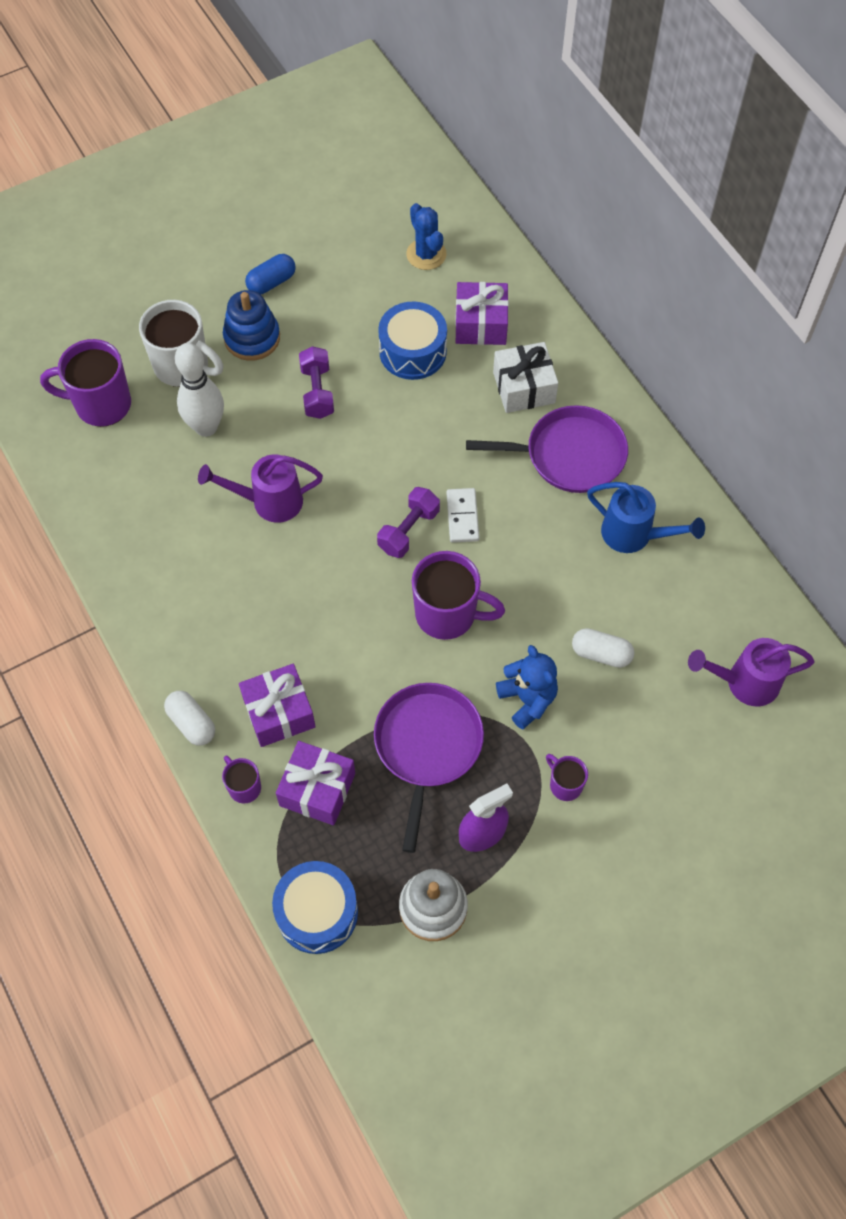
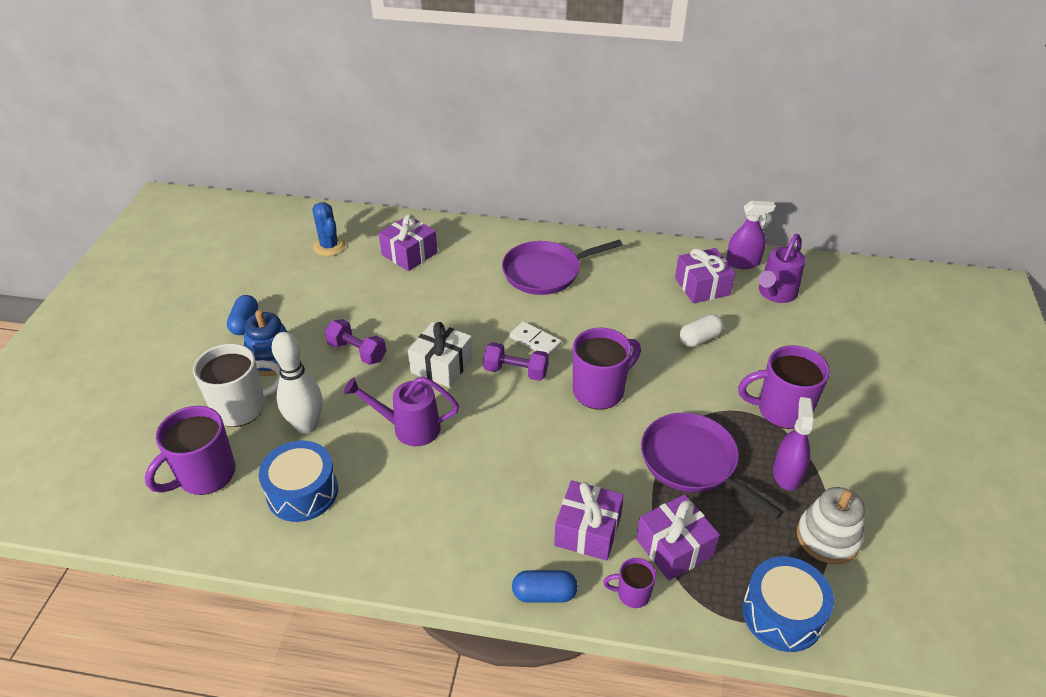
camera: 50 degrees left, 20 degrees down
(192, 723) = (544, 594): white capsule -> blue capsule
(270, 501) = (410, 428): purple watering can -> purple watering can turned 60 degrees clockwise
(408, 530) = (516, 371): purple dumbbell -> purple dumbbell turned 60 degrees counterclockwise
(413, 351) = (388, 292): blue drum -> blue drum (302, 492)
(426, 254) = (329, 246): blue cactus -> blue cactus turned 45 degrees clockwise
(524, 387) = (476, 262): white gift -> white gift (441, 365)
(527, 699) = (701, 390): blue teddy bear -> none
(565, 784) = (782, 410): purple mug -> purple mug, size x1.94
(569, 455) = (545, 272): purple pan -> purple pan turned 150 degrees counterclockwise
(633, 534) = (630, 279): blue watering can -> none
(687, 607) = (702, 286): none -> purple gift
(769, 621) = (743, 262): none -> purple spray bottle

